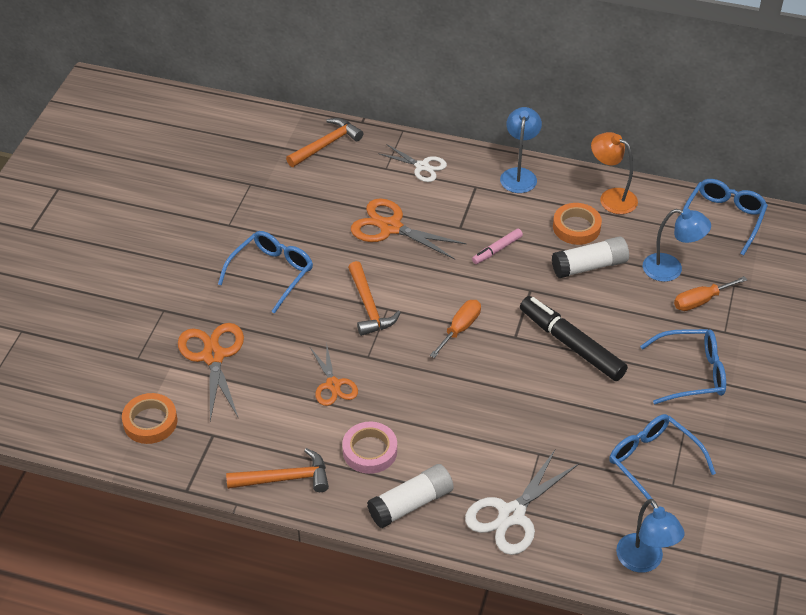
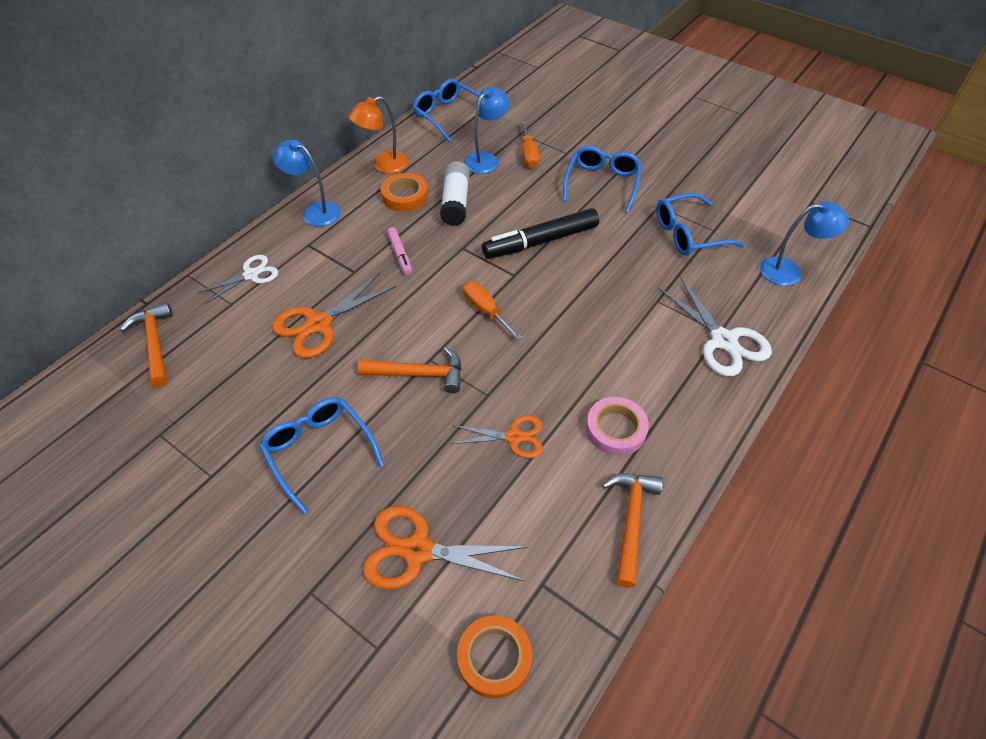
camera: 70 degrees left, 5 degrees up
(411, 504) = (693, 414): white glue stick -> none

